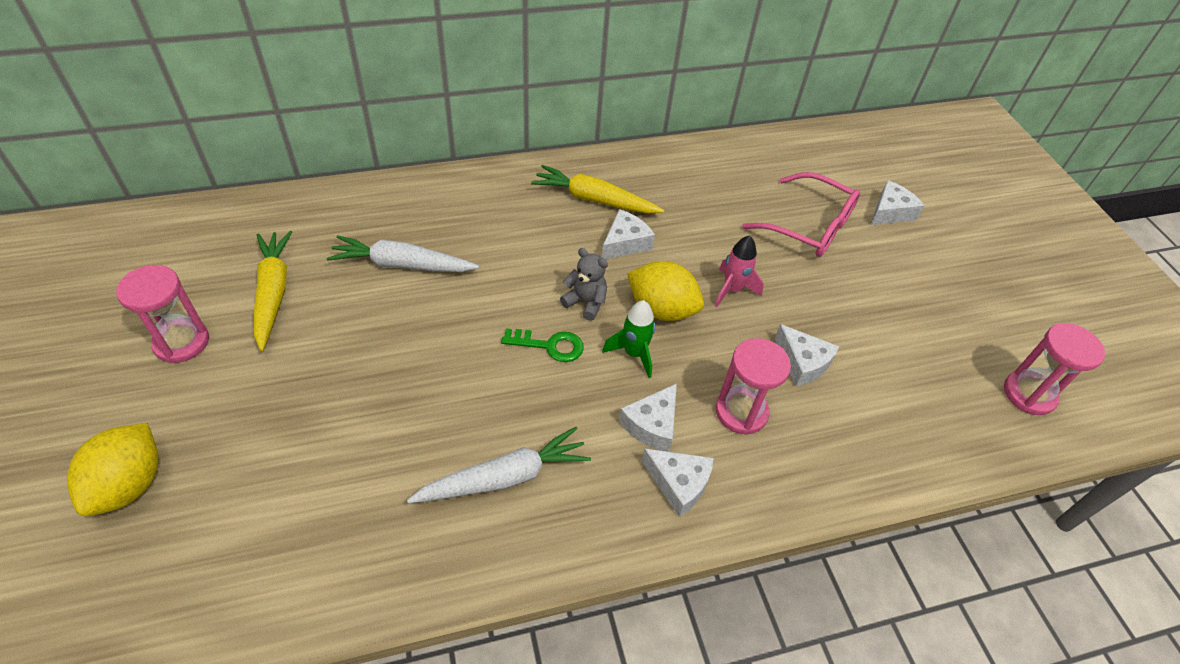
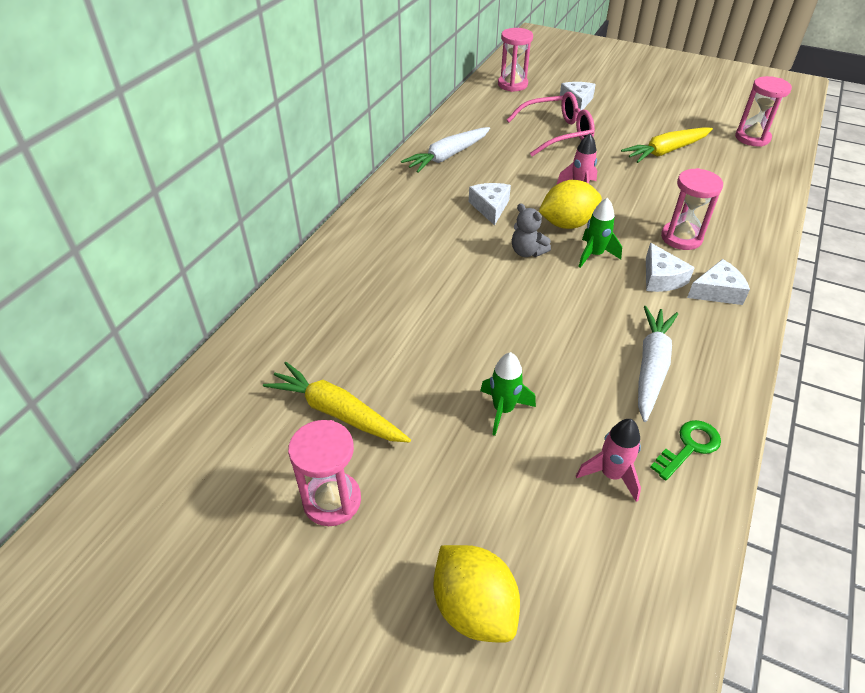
camera: 45 degrees left, 5 degrees down
(334, 511) = (611, 475): none -> pink rocket
(356, 394) = (503, 410): none -> green rocket
(402, 265) = (390, 321): white carrot -> white carrot (447, 156)
(549, 345) = (551, 288): green key -> green key (689, 447)
(585, 302) = (527, 252): grey teddy bear -> grey teddy bear turned 120 degrees counterclockwise
(594, 200) = (433, 199): yellow carrot -> yellow carrot (666, 151)
(802, 362) = (663, 195): white cheese -> none
(854, 151) = (512, 84): none -> pink hourglass

